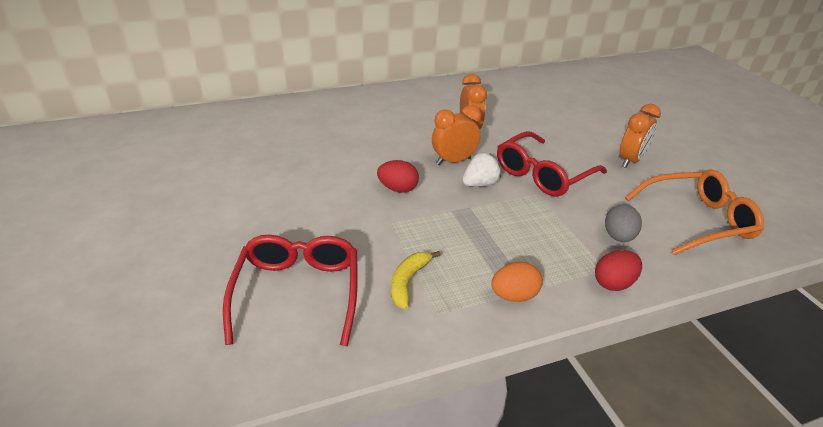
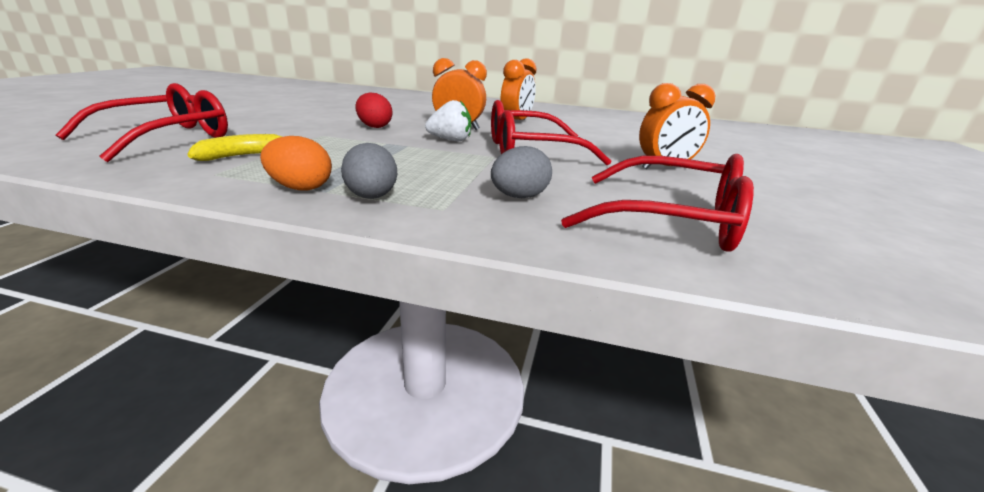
camera: 35 degrees right, 10 degrees down
(561, 281) = (372, 197): none -> grey egg
(613, 283) = (425, 217): red egg -> none
(696, 220) = (670, 220): orange glasses -> red glasses

